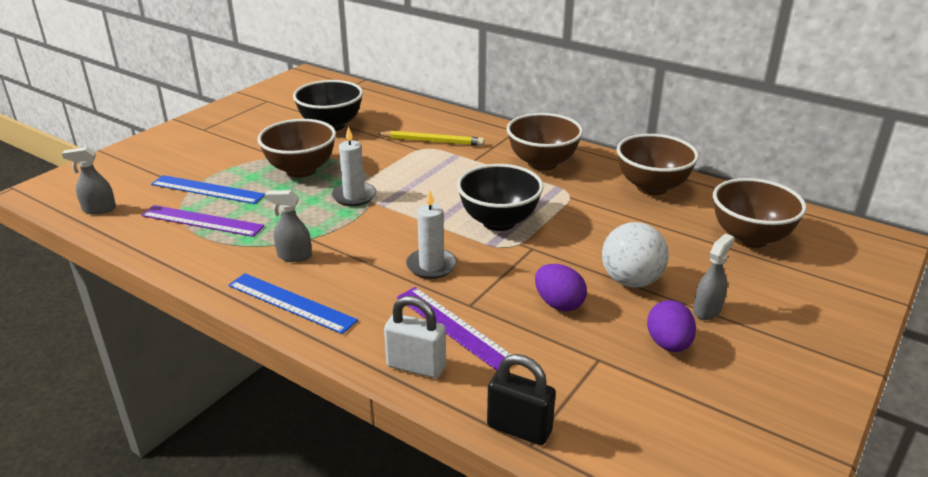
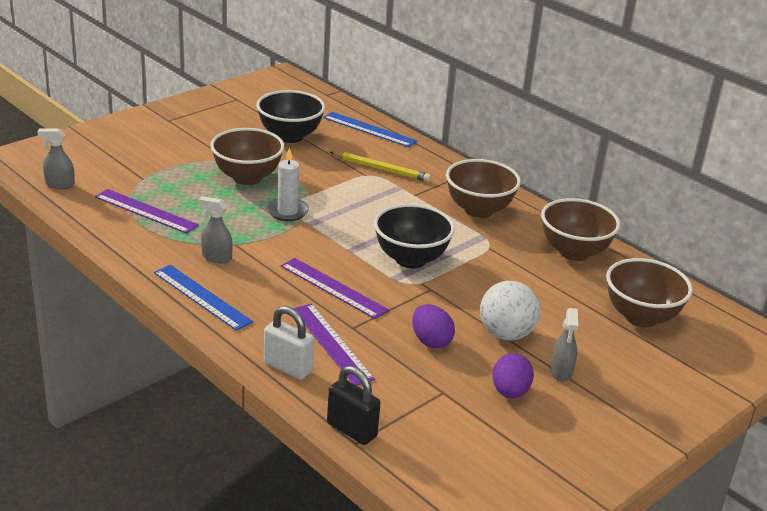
camera: 10 degrees right, 0 degrees up
(207, 190) = (157, 182): blue ruler -> blue ruler (369, 129)
(431, 266) = (333, 288): white candle -> purple ruler
(707, 310) = (561, 371): grey spray bottle -> grey spray bottle turned 135 degrees clockwise

